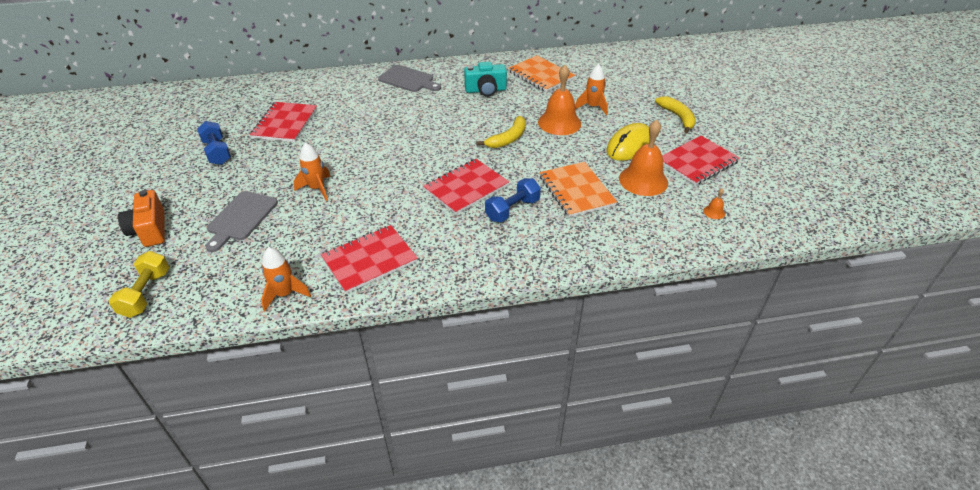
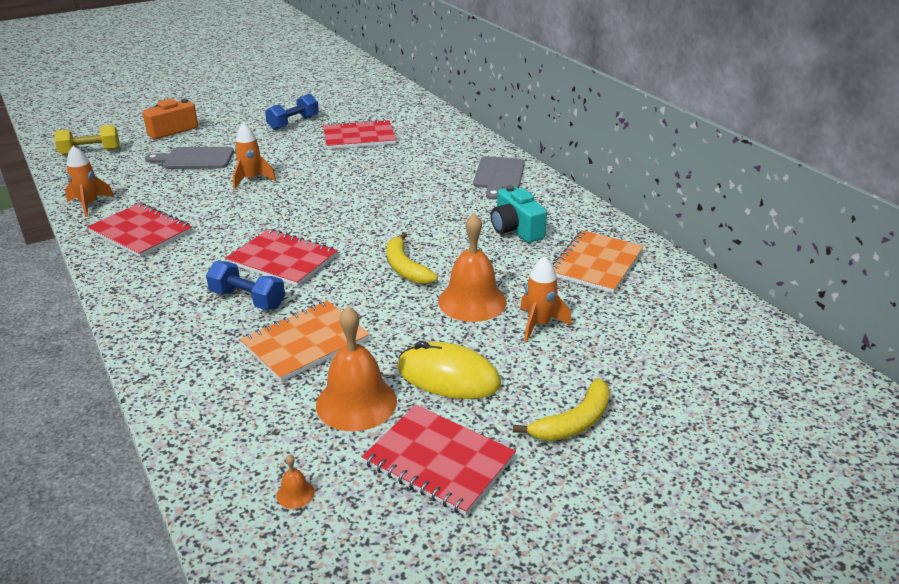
camera: 70 degrees right, 10 degrees down
(508, 139) = (405, 268): yellow banana -> yellow banana turned 45 degrees clockwise

